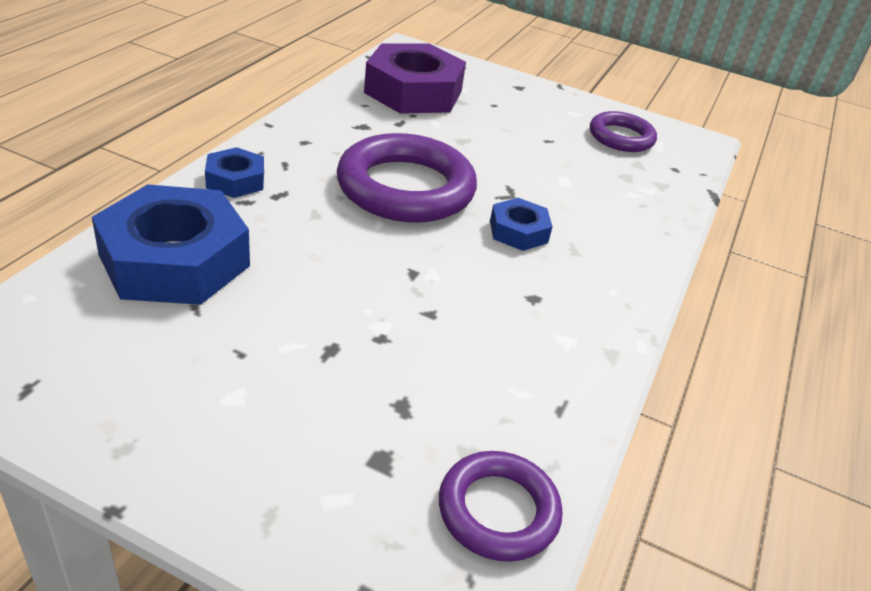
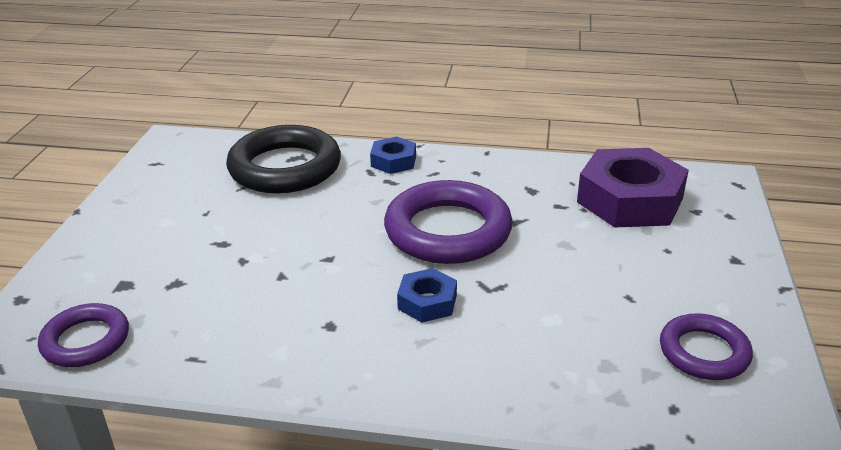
camera: 80 degrees right, 5 degrees down
(174, 260) = (285, 167): blue nut -> black ring

